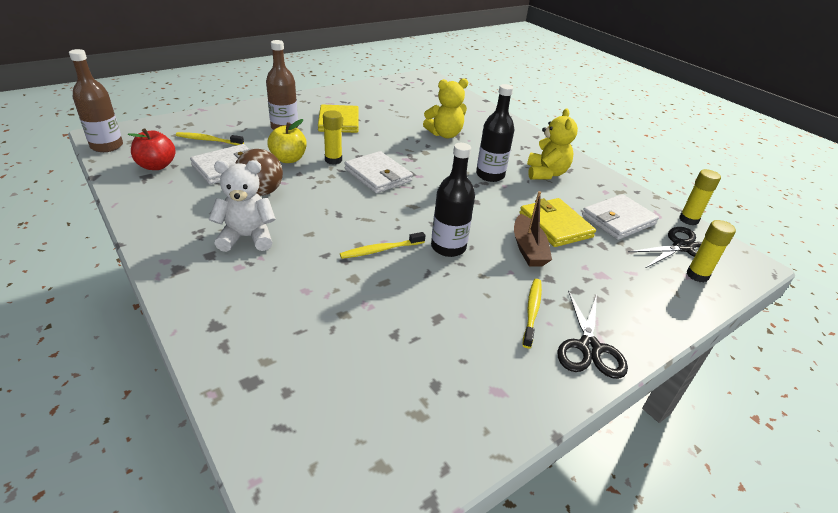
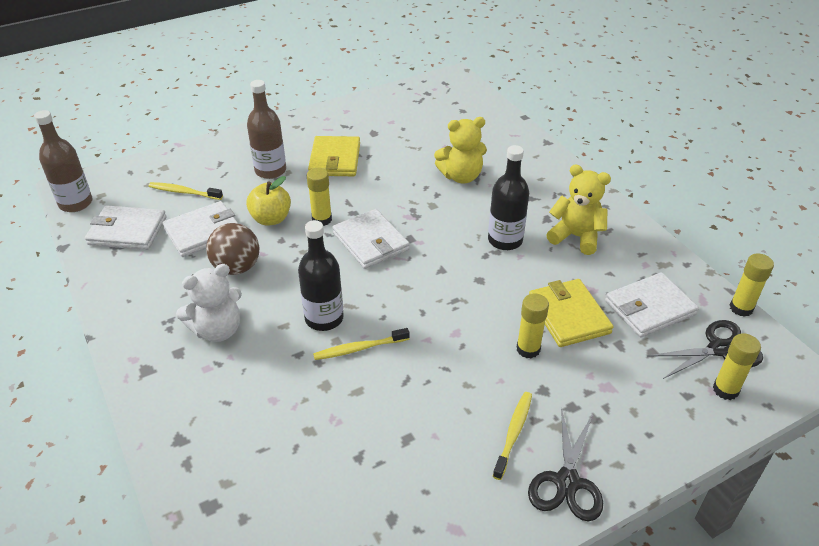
camera: 10 degrees right, 5 degrees up
(157, 166) = (127, 231): red apple -> white wallet
(247, 237) = (218, 330): white teddy bear -> white teddy bear turned 150 degrees clockwise
(448, 247) = (435, 346): black bottle -> black bottle (324, 318)
(528, 249) = (528, 349): brown boat -> yellow glue stick
(546, 173) = (576, 237): yellow teddy bear -> yellow teddy bear turned 75 degrees counterclockwise

